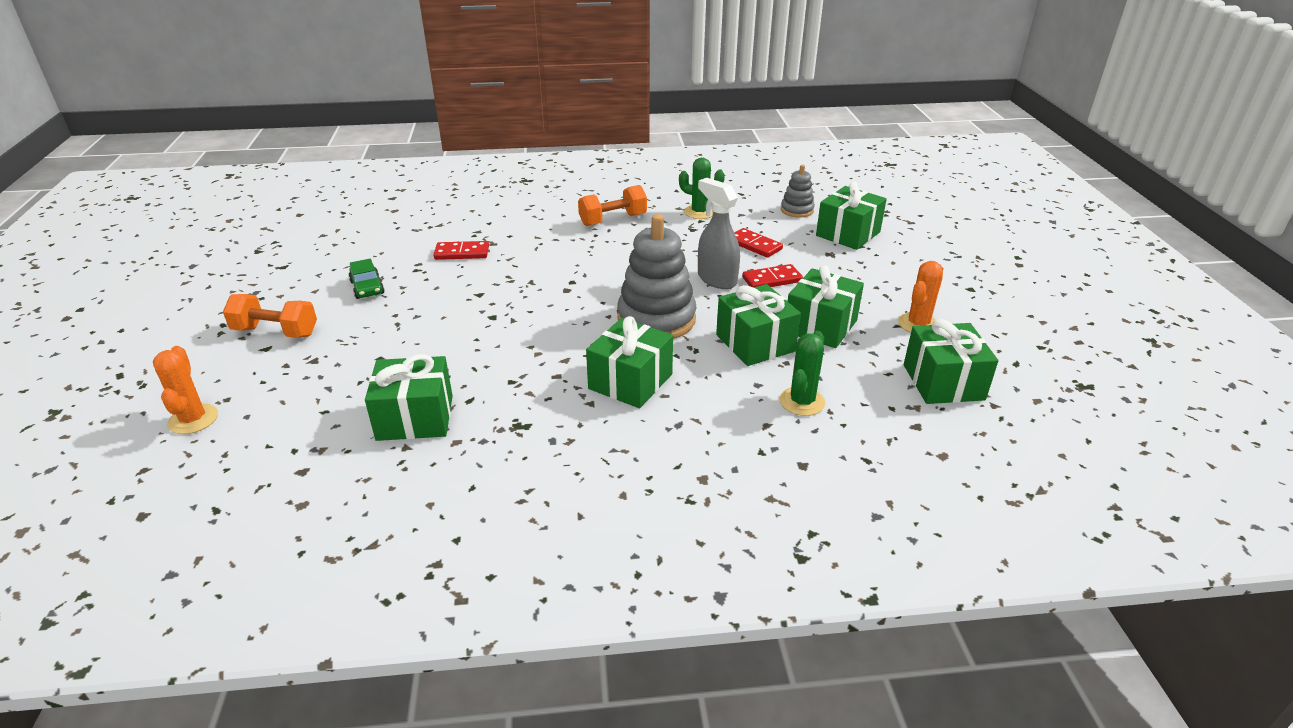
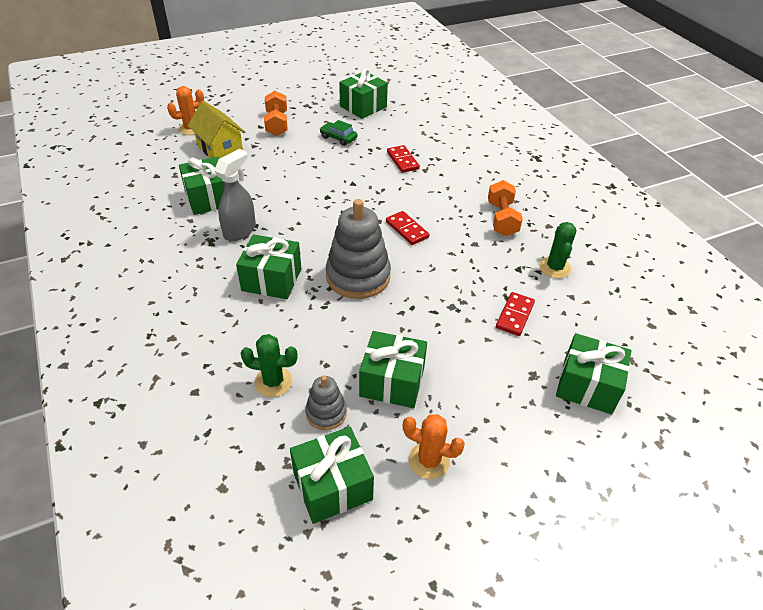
camera: 70 degrees right, 10 degrees up
(289, 394) = (220, 149): none -> yellow house
(367, 287) = (338, 138): green car -> green car turned 75 degrees clockwise
(613, 220) = (502, 219): orange dumbbell -> orange dumbbell turned 45 degrees clockwise
(716, 279) = (437, 300): grey spray bottle -> grey spray bottle (240, 230)
(755, 343) = (347, 340): green gift -> green gift (363, 106)
(772, 280) = (456, 337): red domino -> red domino (407, 230)
(797, 210) = (612, 337): grey stacking toy -> grey stacking toy (326, 413)

